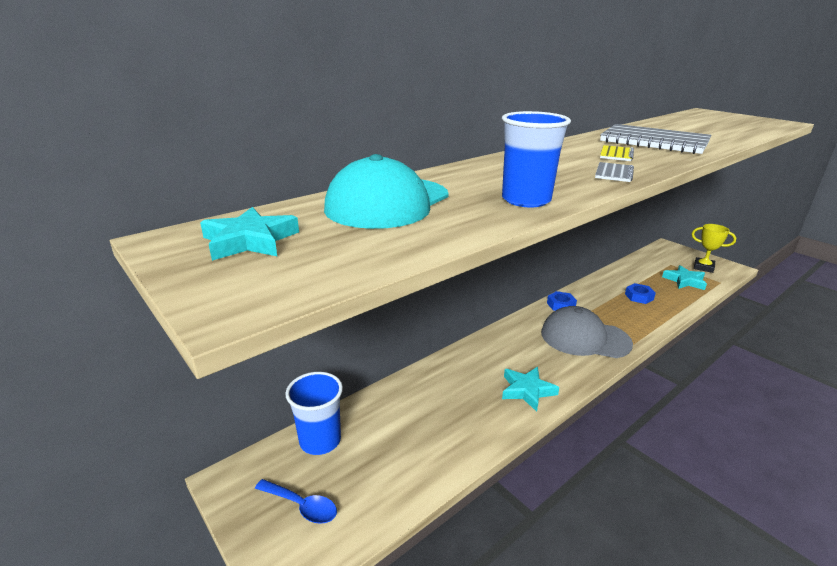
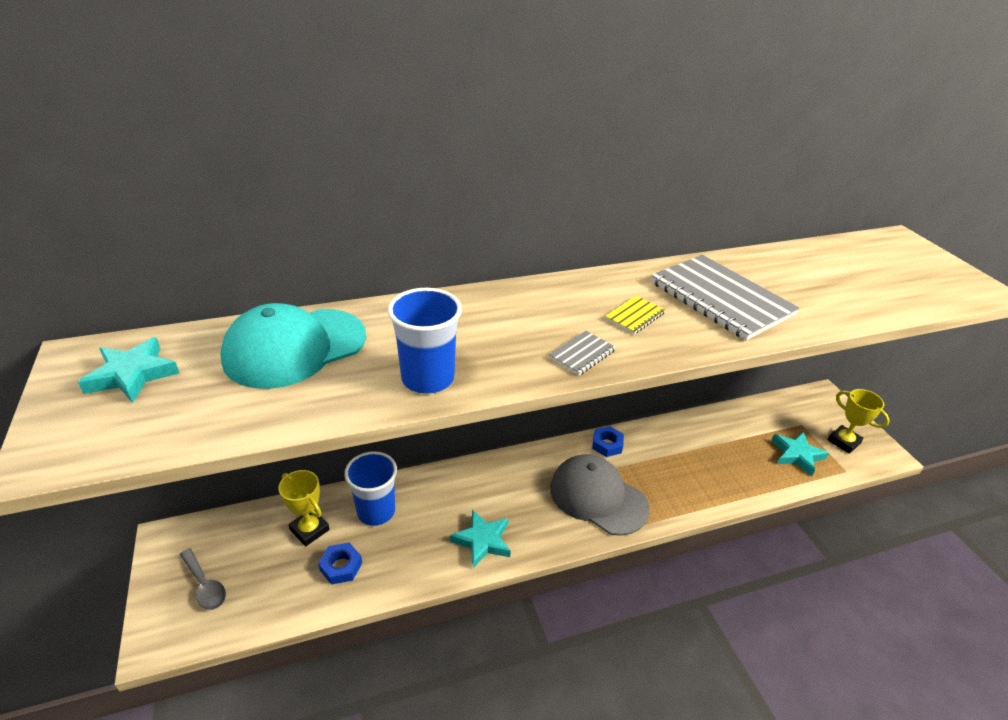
camera: 20 degrees right, 10 degrees up
(302, 506) = (205, 585): blue spoon -> grey spoon
(320, 441) = (258, 527): blue cup -> blue cup (376, 511)
(372, 428) = (309, 530): none -> yellow trophy
(639, 297) = (713, 461): blue nut -> blue nut (341, 566)

